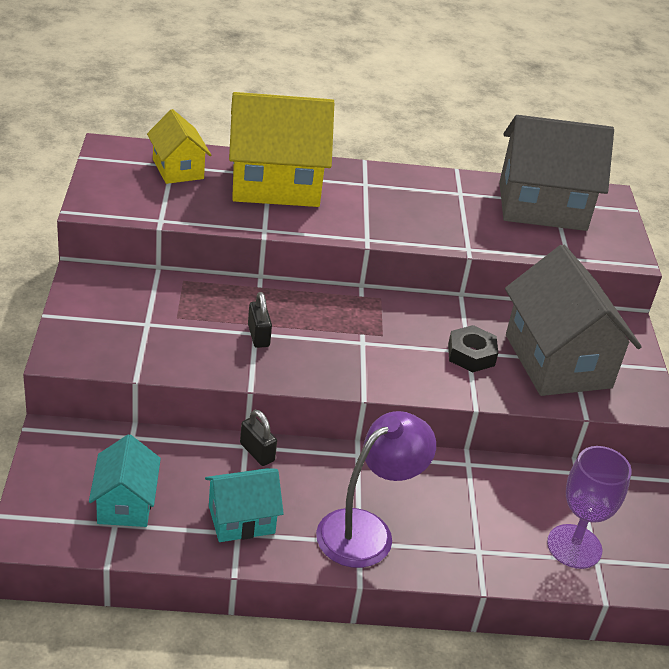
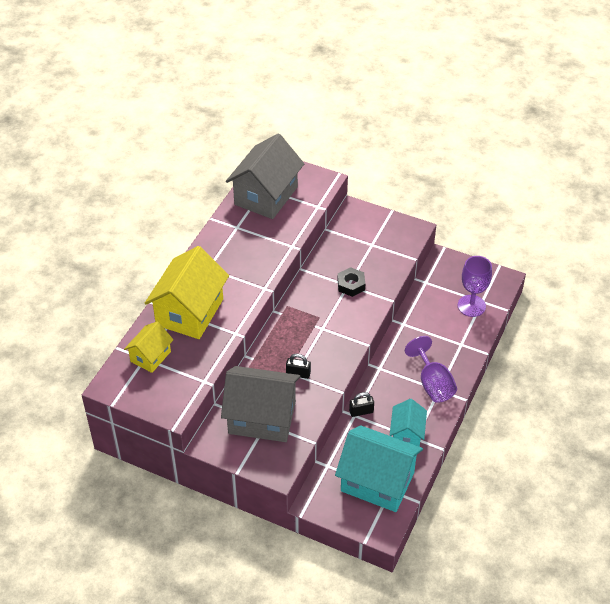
camera: 60 degrees left, 10 degrees up
(125, 503) = (377, 482): turquoise house -> turquoise house, size x1.83
(178, 169) = (150, 356): yellow house -> yellow house turned 60 degrees counterclockwise
(367, 530) = (432, 383): purple lamp -> purple goblet
(558, 361) = (370, 251): grey house -> grey house (262, 417)

